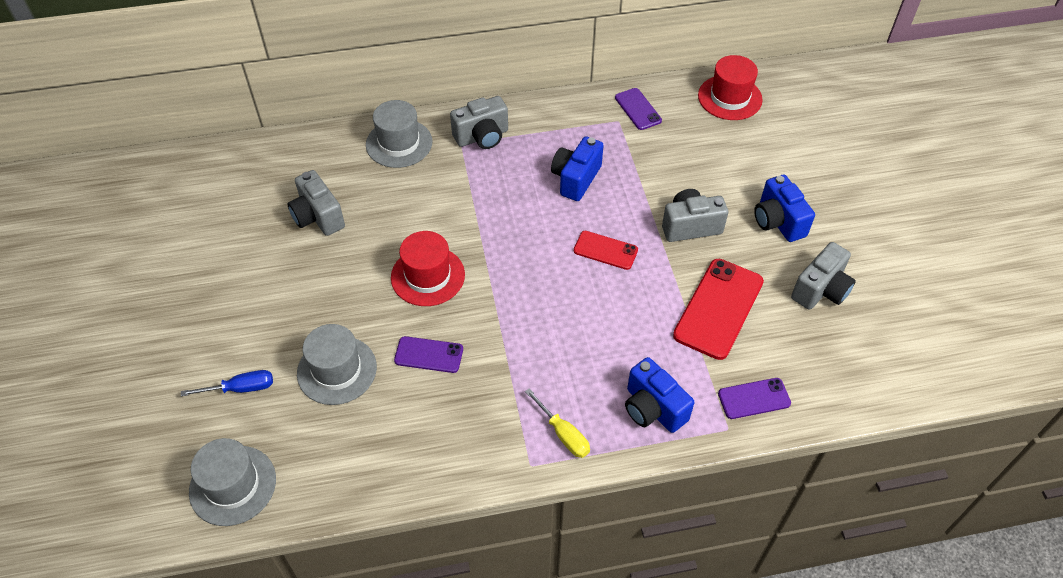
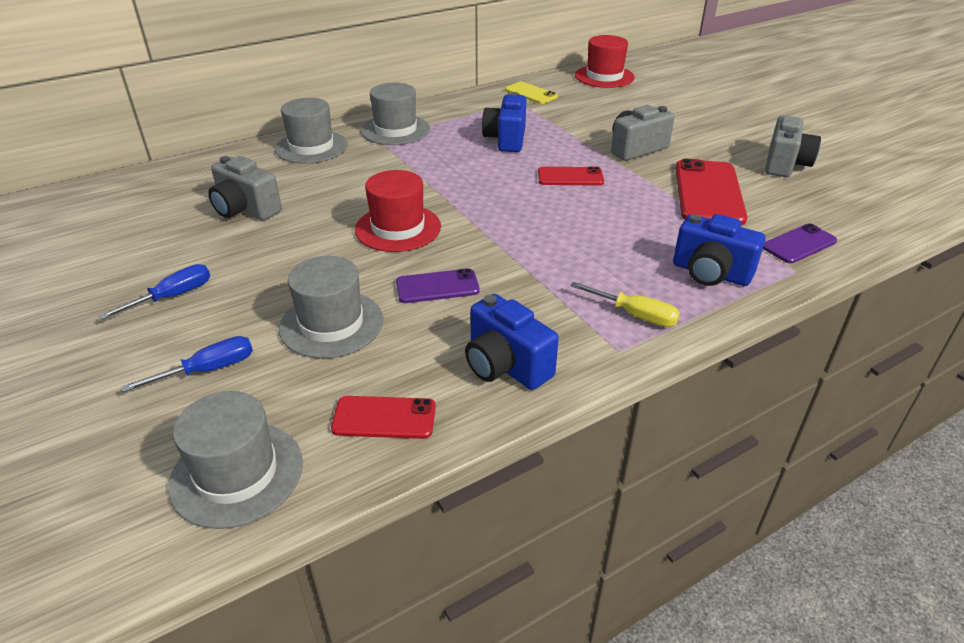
camera: 20 degrees left, 15 degrees down
(236, 305) = (172, 296): none -> blue screwdriver
(338, 471) = (384, 418): none -> red phone
(482, 137) = (395, 130): grey camera -> grey hat
(638, 109) = (531, 93): purple phone -> yellow phone
(778, 221) = (709, 133): blue camera -> blue camera (505, 366)

